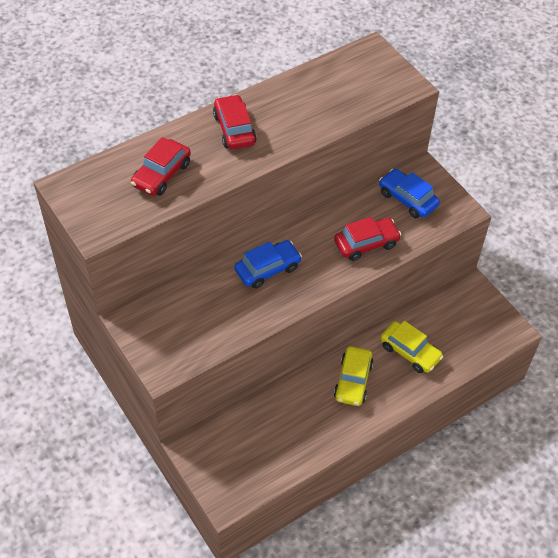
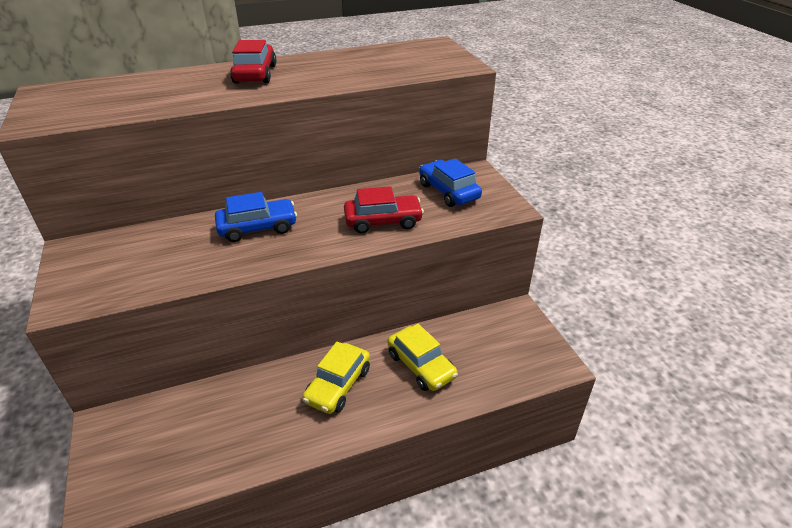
camera: 15 degrees right, 15 degrees down
(161, 174) = (149, 93): red car -> none

